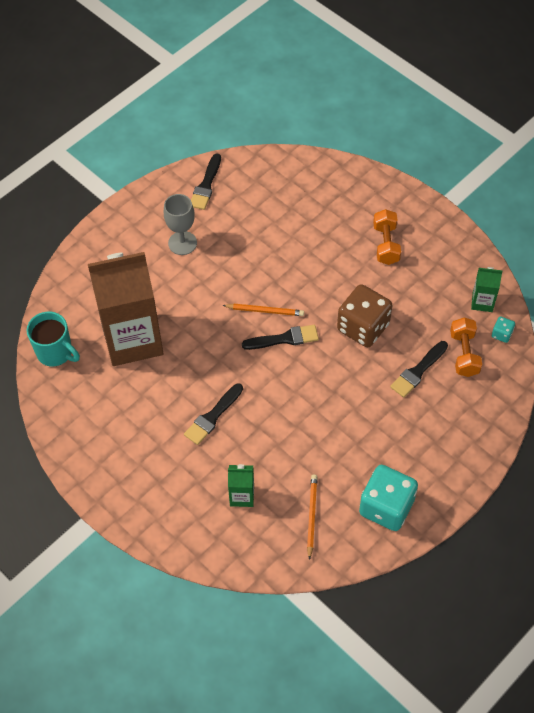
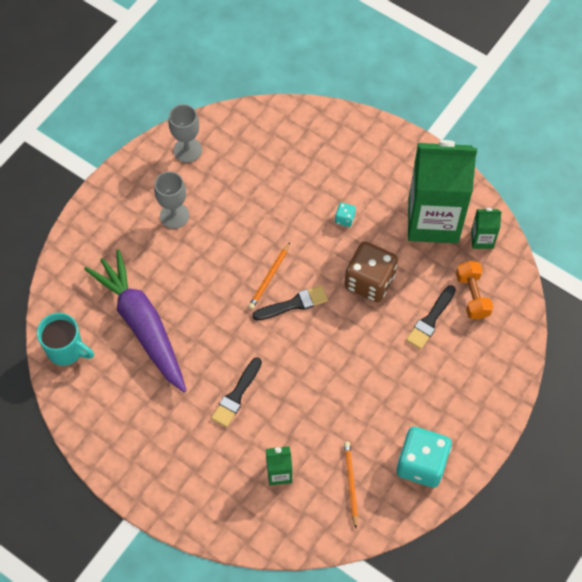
camera: 10 degrees left, 5 degrees up
(133, 339) = (142, 325): brown carton -> purple carrot
(206, 185) = (187, 150): black brush -> grey goblet
(264, 311) = (269, 277): orange pencil -> orange pencil turned 120 degrees clockwise
(386, 244) = (378, 190): orange dumbbell -> none
(436, 278) = (433, 220): none -> green carton
(501, 334) = (505, 270): turquoise dice -> turquoise dice (345, 219)

